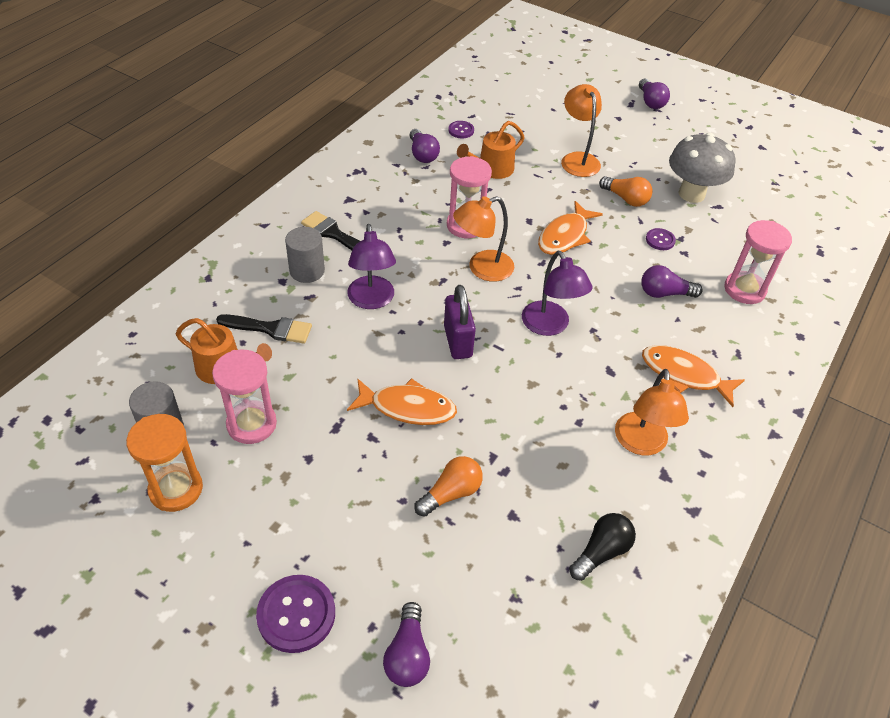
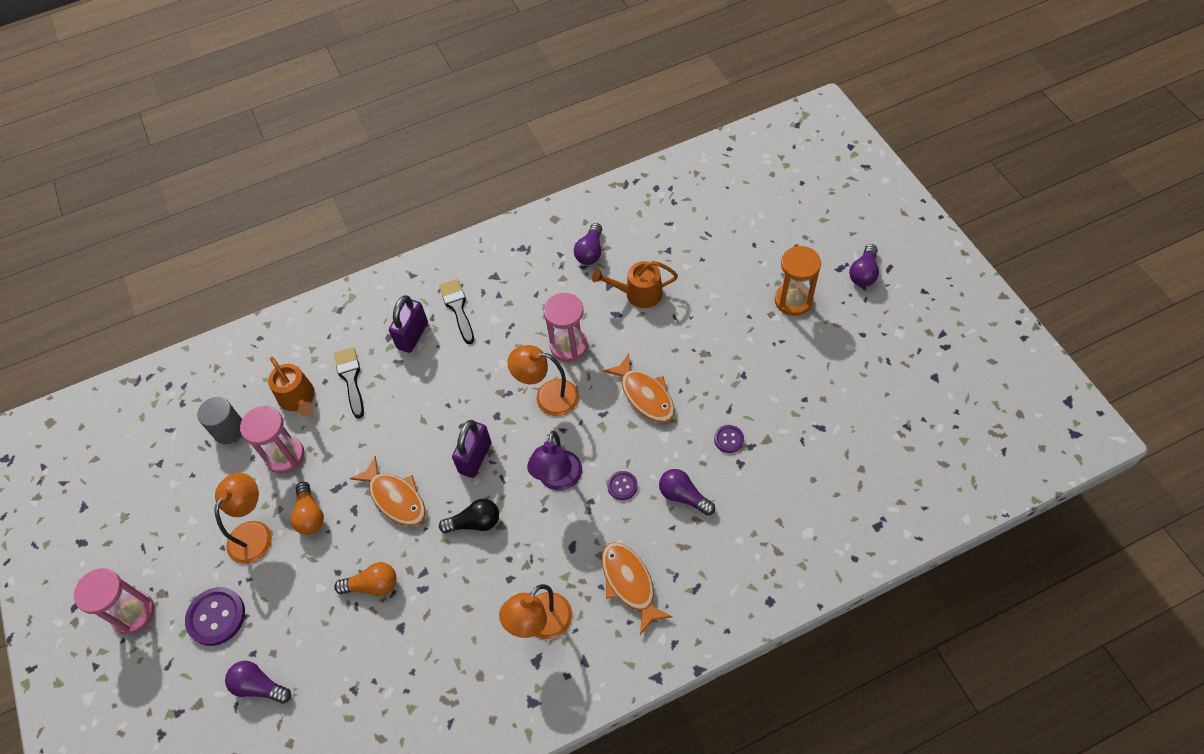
camera: 40 degrees right, 10 degrees up
(176, 489) = (208, 482): orange hourglass -> orange hourglass (793, 300)
(270, 329) = (351, 378): black brush -> black brush turned 150 degrees counterclockwise
(307, 271) = (412, 335): grey cylinder -> purple padlock
(372, 300) = (440, 387): purple lamp -> none
(407, 655) = (259, 686): purple light bulb -> purple light bulb turned 75 degrees clockwise
(461, 130) = (645, 237): purple button -> purple button (622, 486)
(565, 236) = (645, 395): orange fish -> orange fish turned 105 degrees counterclockwise
(577, 159) = (728, 314): orange lamp -> orange lamp (254, 533)
(601, 552) = (437, 692): black light bulb -> black light bulb (475, 522)
(626, 199) = (736, 379): orange light bulb -> orange light bulb (310, 515)
(691, 194) = (806, 402): grey mushroom -> none
(744, 289) = (761, 529): pink hourglass -> pink hourglass (133, 613)

